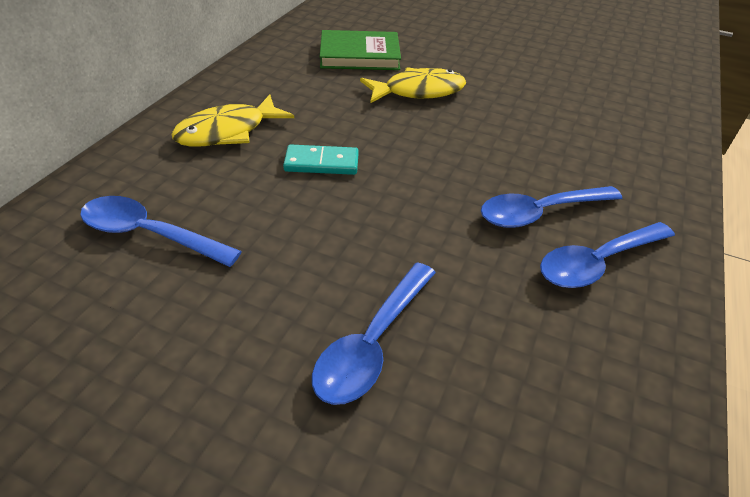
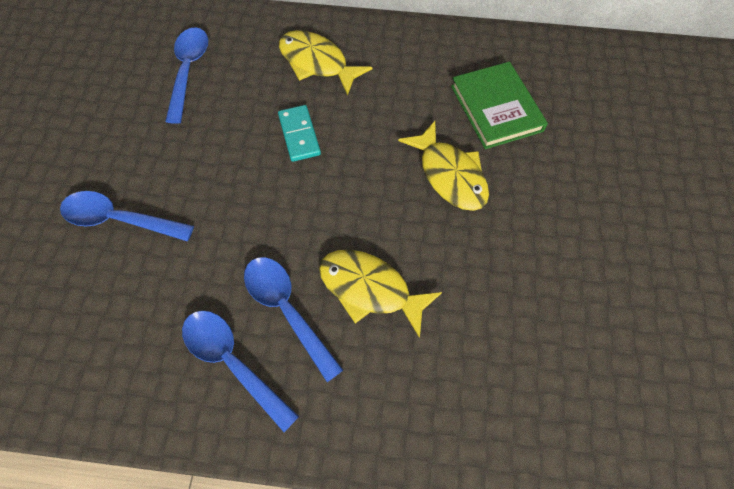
camera: 75 degrees right, 20 degrees up
(525, 157) = (370, 289): none -> yellow fish

